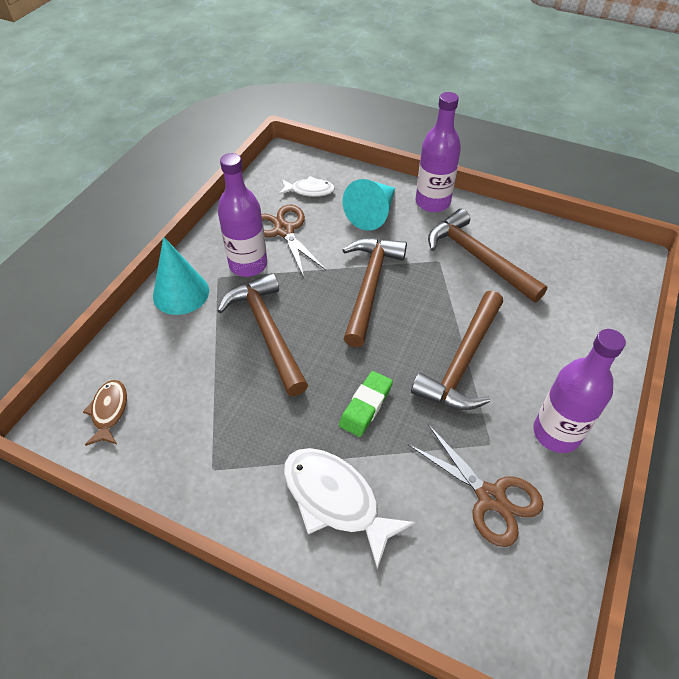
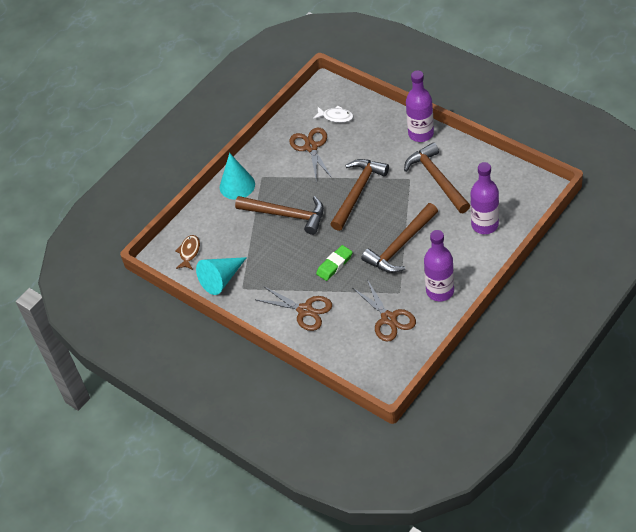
camera: 20 degrees right, 0 degrees up
(248, 265) = (282, 170): purple bottle -> purple bottle (484, 225)
(267, 331) = (286, 215): brown hammer -> brown hammer turned 120 degrees clockwise
(335, 500) = (305, 310): white fish -> brown scissors
(373, 213) = (375, 139): turquoise cone -> turquoise cone (221, 279)

